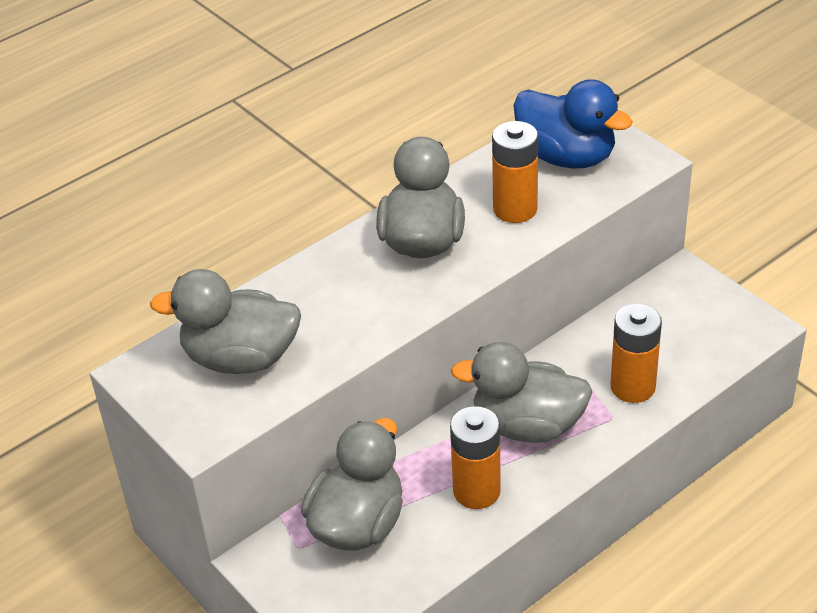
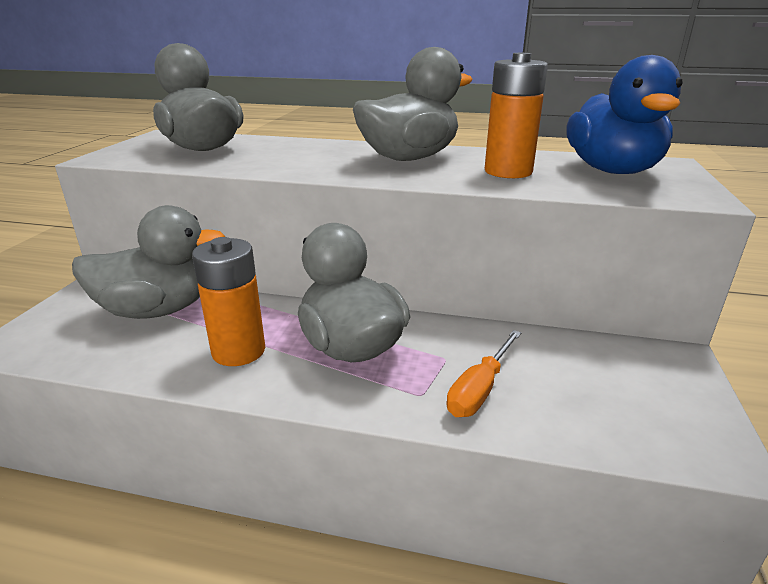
camera: 50 degrees right, 15 degrees down
(632, 387) = (480, 389): orange battery -> orange screwdriver

